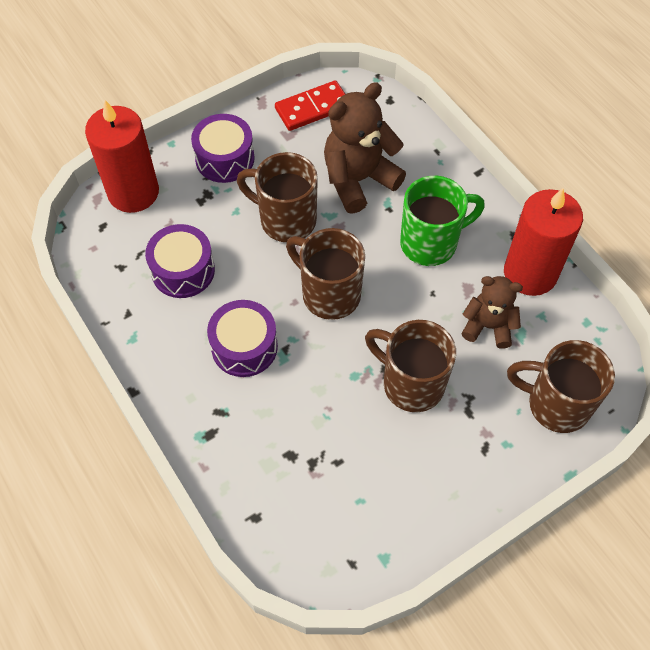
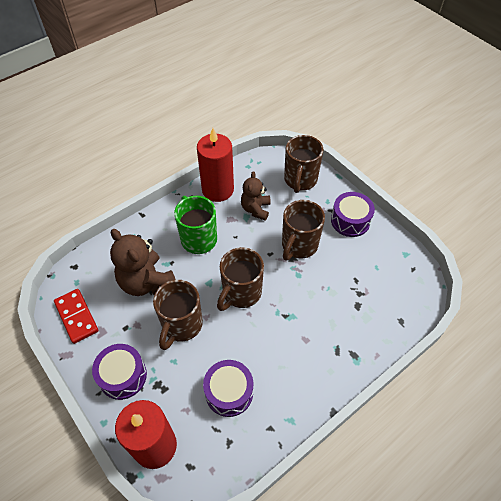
camera: 95 degrees left, 5 degrees down
(244, 347) = (287, 341): purple drum -> purple drum (350, 221)

